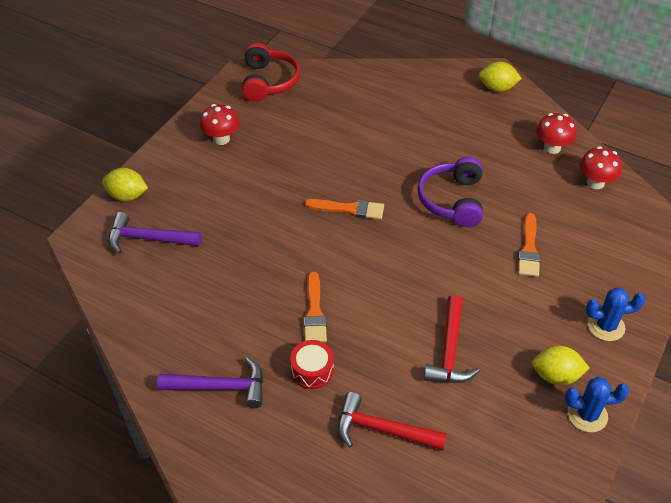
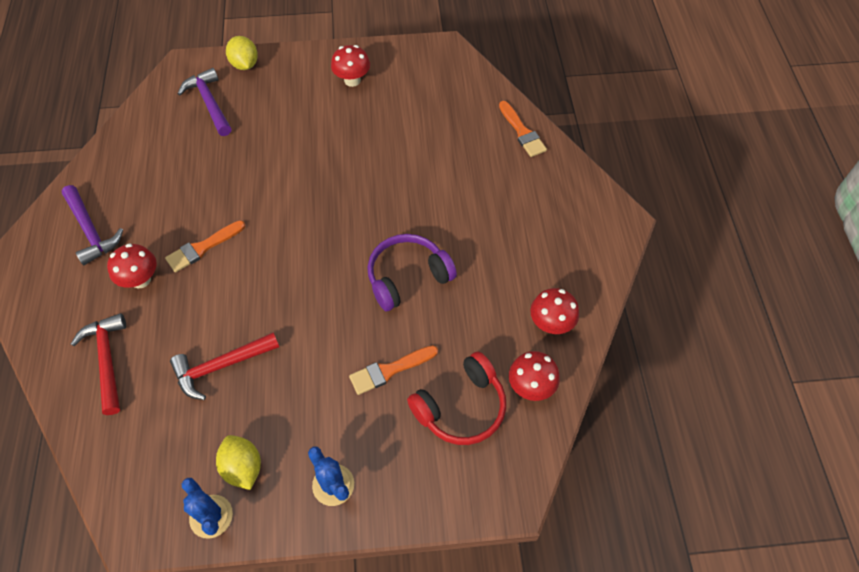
camera: 55 degrees right, 10 degrees up
(268, 81) = (449, 69): red headphones -> red headphones (461, 407)
(312, 370) = (141, 279): red drum -> red mushroom
(349, 209) = (337, 208): orange brush -> orange brush (522, 132)
(497, 88) = (599, 235): yellow lemon -> none

